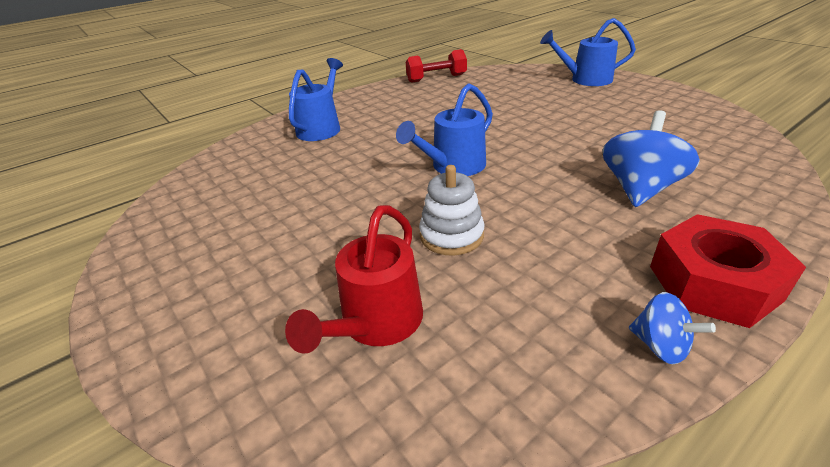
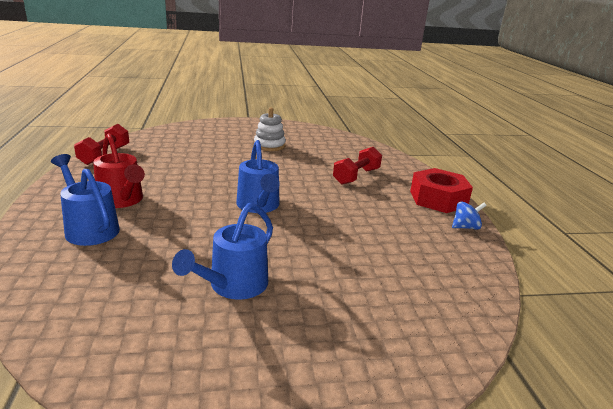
camera: 65 degrees left, 10 degrees down
(376, 324) = (396, 292): red watering can -> red watering can (122, 201)
(451, 235) = (337, 237): white stacking toy -> white stacking toy (269, 145)
(585, 79) = (218, 128): blue watering can -> blue watering can (233, 286)
(639, 189) = (356, 176): blue spinning top -> red dumbbell

